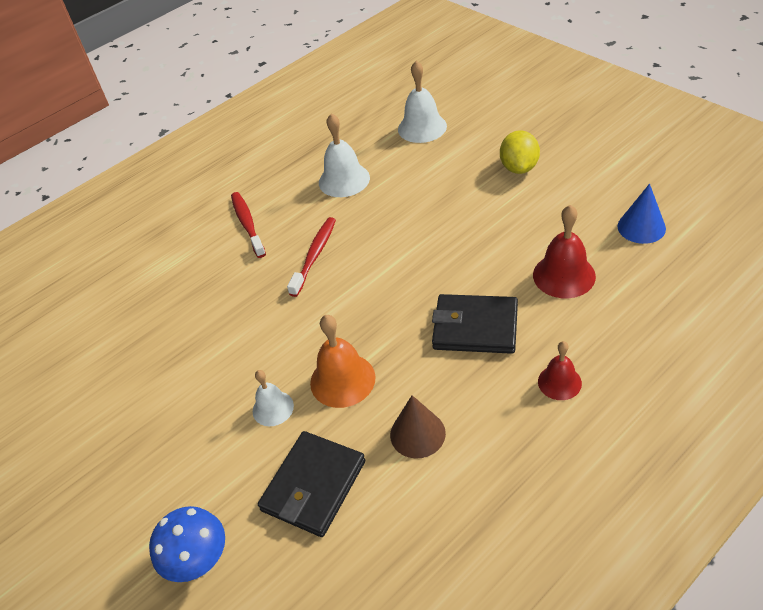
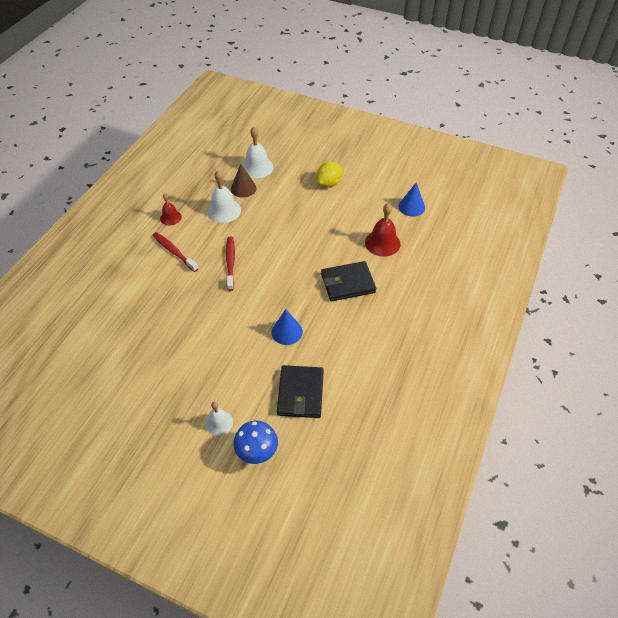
camera: 30 degrees left, 5 degrees up
(273, 408) = (253, 358): white bell -> white bell (219, 422)
(342, 380) = (287, 332): orange bell -> blue cone
(417, 434) = (344, 349): brown cone -> brown cone (243, 188)
(519, 167) = (329, 183): yellow lemon -> yellow lemon turned 60 degrees clockwise
(559, 382) = (405, 302): red bell -> red bell (170, 217)

